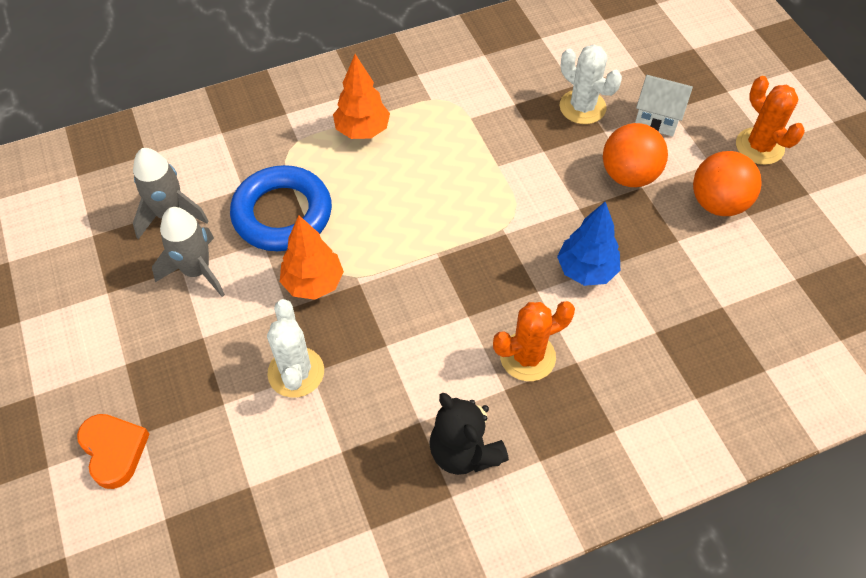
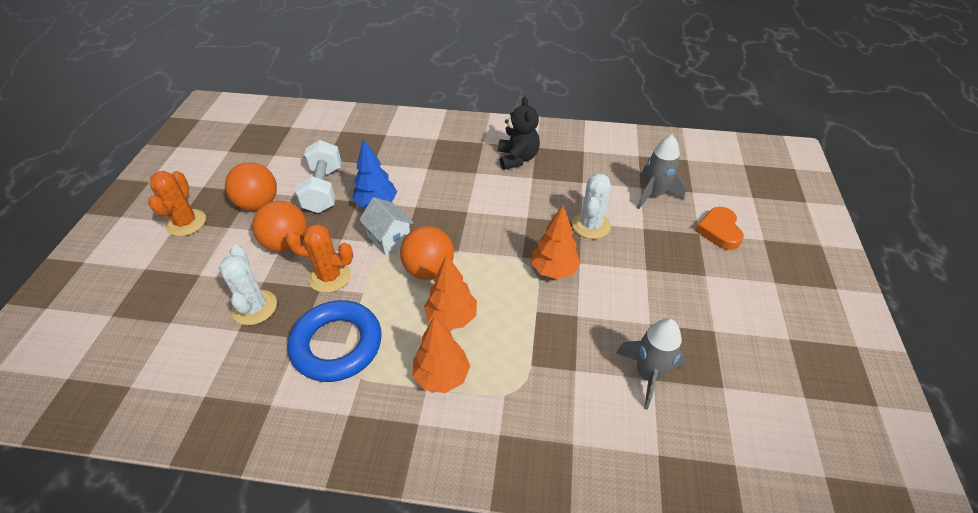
camera: 150 degrees left, 10 degrees down
(197, 271) = (637, 316): grey rocket -> grey rocket (654, 194)
(282, 214) = (552, 331): blue ring -> blue ring (337, 345)
(390, 181) = (451, 318): none -> orange tree
(452, 218) = (429, 270): none -> orange ball
(527, 356) = (451, 180): orange cactus -> orange cactus (329, 276)
(657, 118) = (217, 272): white house -> white house (389, 238)
(670, 258) = (323, 189): none -> white dumbbell

